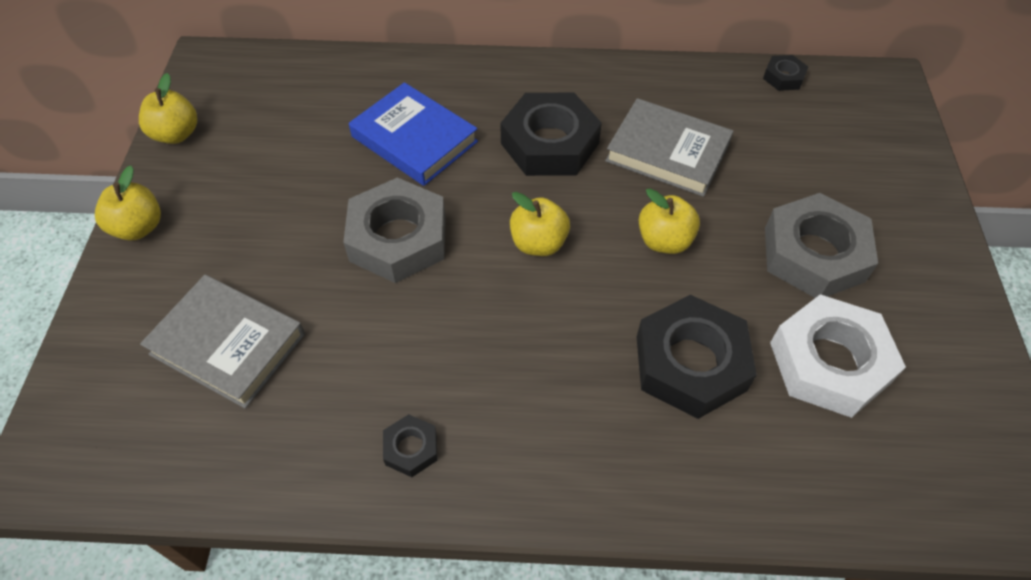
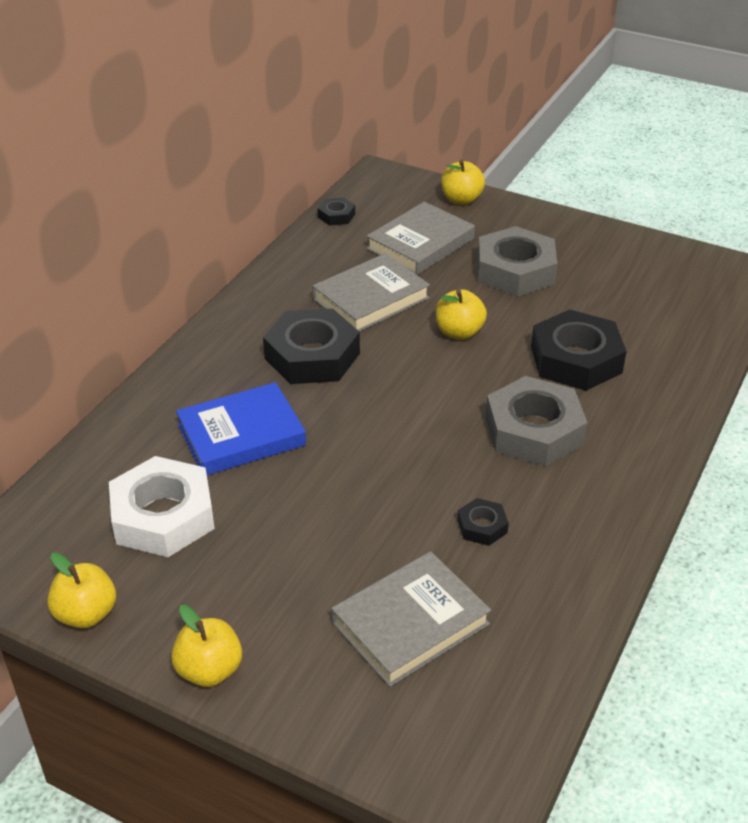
camera: 65 degrees left, 15 degrees down
(398, 238) = (357, 478): grey nut -> grey nut (534, 431)
(411, 448) = (579, 527): black nut -> black nut (482, 526)
(538, 243) = (418, 397): yellow apple -> yellow apple (461, 199)
(792, 157) = (420, 244): none -> grey book
(829, 362) = (607, 300): white nut -> white nut (163, 516)

